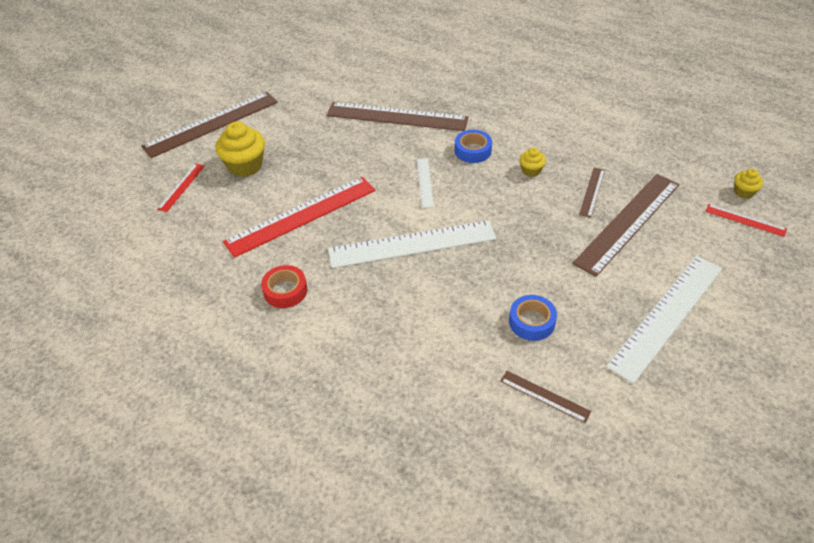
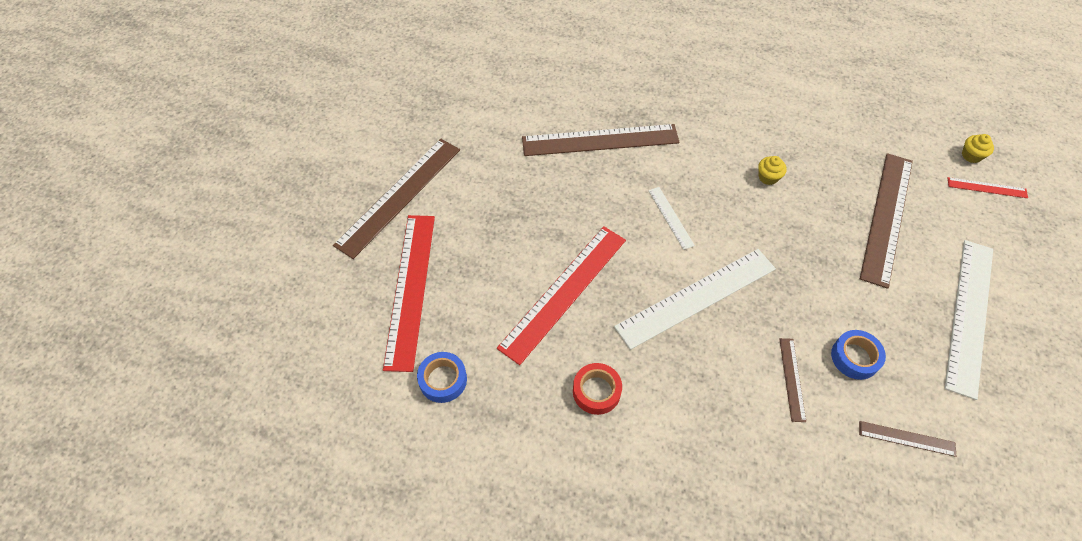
camera: 20 degrees left, 10 degrees up
(181, 187) = (410, 289): red ruler -> red ruler, size x2.15
(245, 165) = (468, 242): yellow cupcake -> none
(473, 151) = (699, 166): blue tape -> blue tape (443, 380)
(592, 192) = (837, 189): brown ruler -> brown ruler (792, 379)

